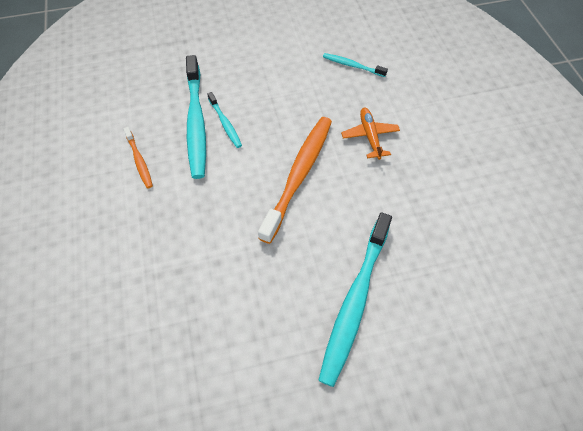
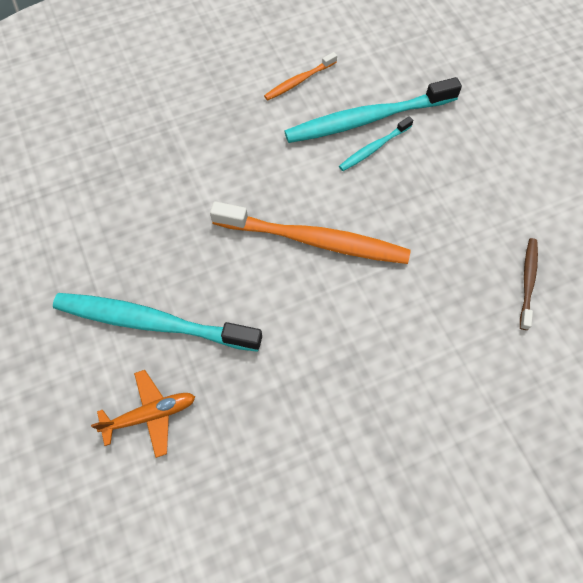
camera: 80 degrees right, 5 degrees up
(352, 65) = (528, 281): turquoise toothbrush -> brown toothbrush
(370, 136) = (398, 318): orange plane -> orange plane (150, 415)

